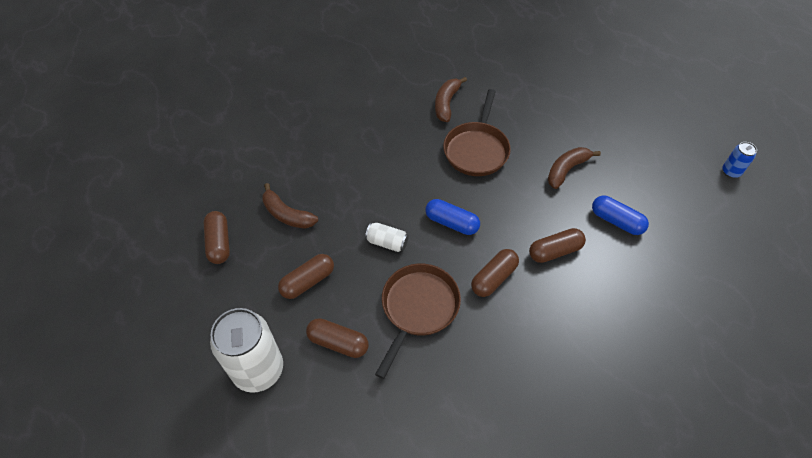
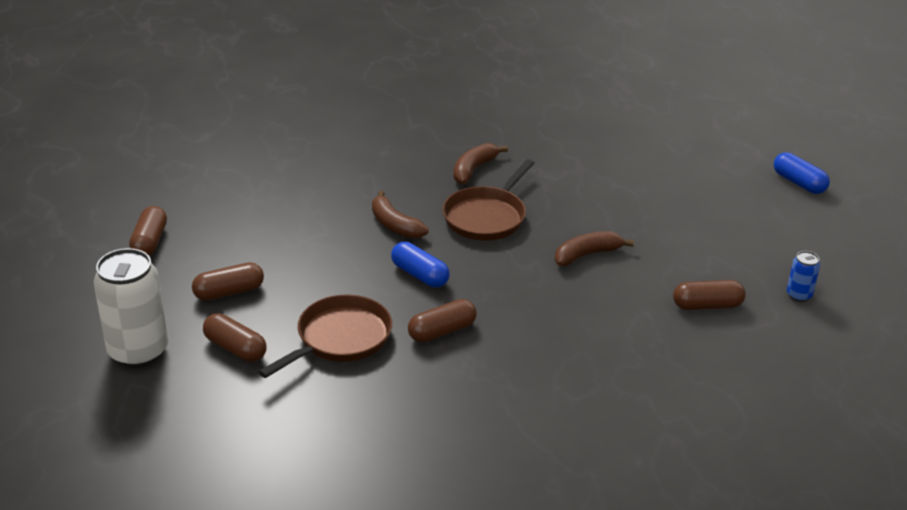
camera: 15 degrees right, 20 degrees down
(287, 214) = (236, 232): brown banana -> brown banana (395, 225)
(387, 242) = (335, 277): white can -> none
(555, 251) = (529, 323): brown capsule -> brown capsule (707, 305)
(616, 221) = (621, 312): blue capsule -> blue capsule (798, 183)

